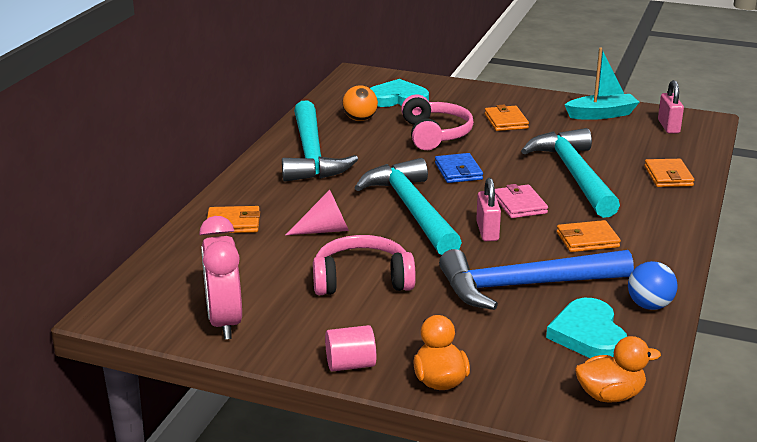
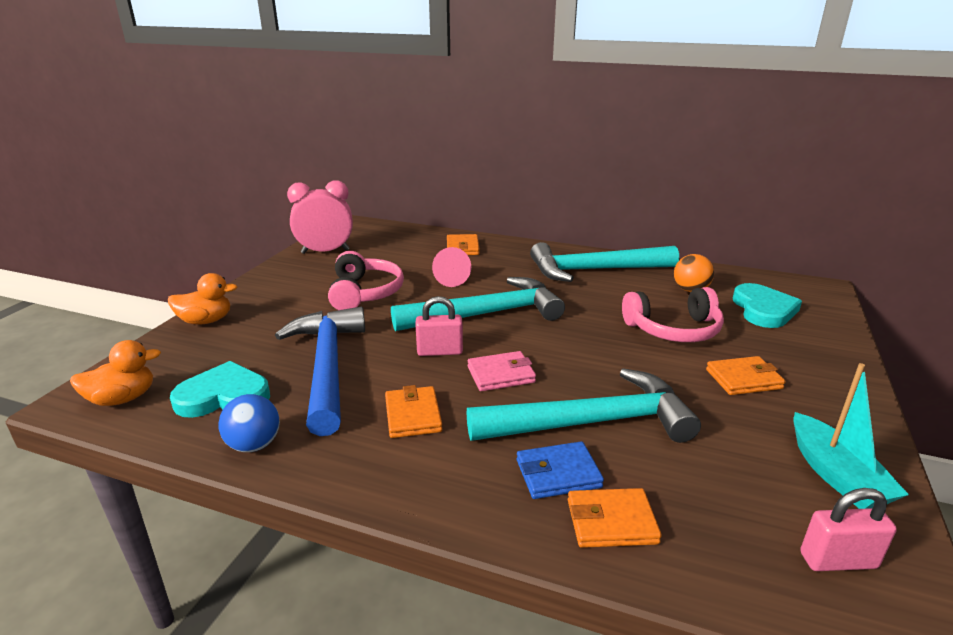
camera: 90 degrees right, 0 degrees up
(350, 365) = (249, 290): pink cylinder -> none
(458, 171) = (579, 340): blue wallet -> blue wallet (558, 474)
(610, 395) = (123, 399): orange duck -> orange duck turned 105 degrees counterclockwise

